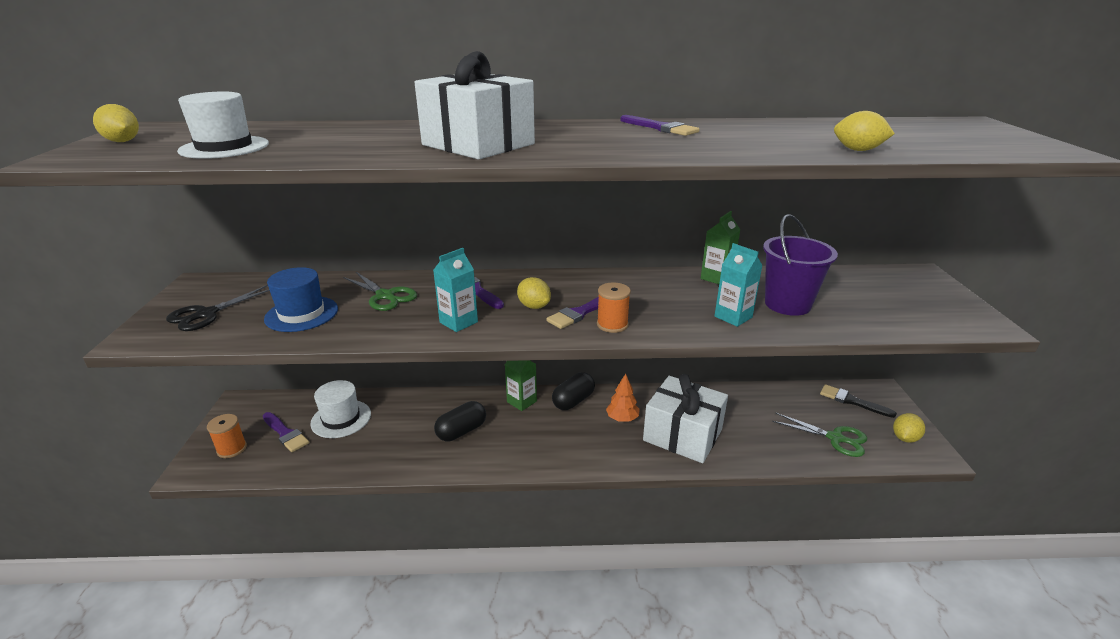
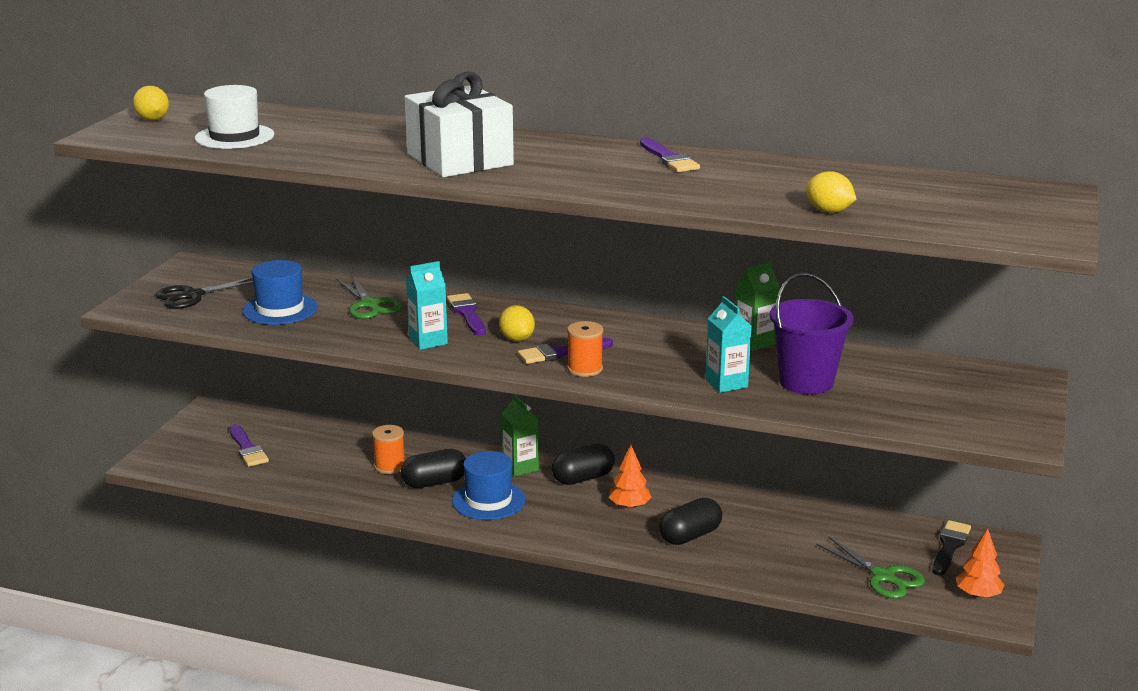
camera: 20 degrees right, 5 degrees down
(232, 449) = (190, 452): orange spool -> orange spool (390, 466)
(341, 419) = (310, 446): white hat -> none
(513, 438) = (488, 500): none -> blue hat
(682, 435) = (690, 536): white gift -> black capsule
(852, 401) = (949, 546): black brush -> black brush turned 60 degrees clockwise
(904, 438) = (978, 595): yellow lemon -> orange tree

